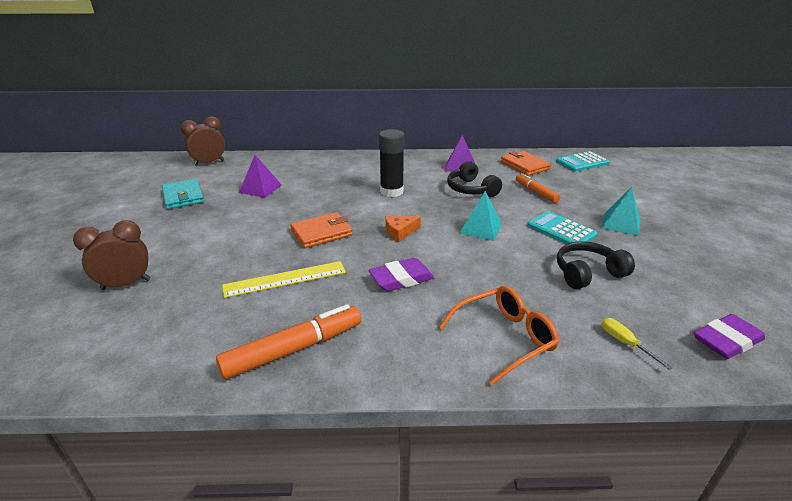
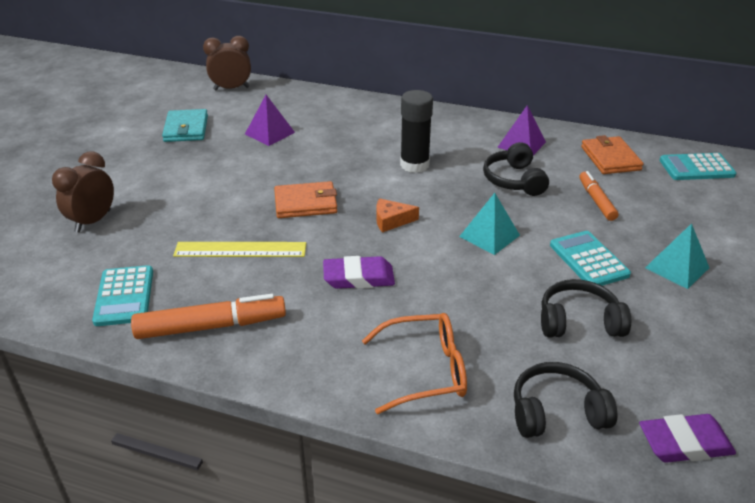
camera: 20 degrees right, 5 degrees up
(126, 284) = (93, 221): brown clock -> brown clock turned 60 degrees counterclockwise
(191, 343) = (124, 296): none -> turquoise calculator
(625, 343) = (556, 412): yellow screwdriver -> black headphones

